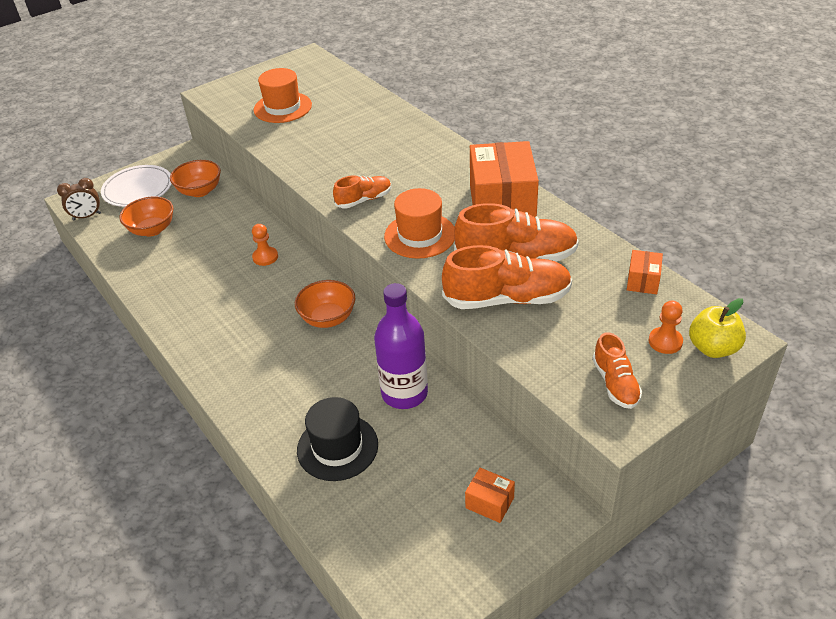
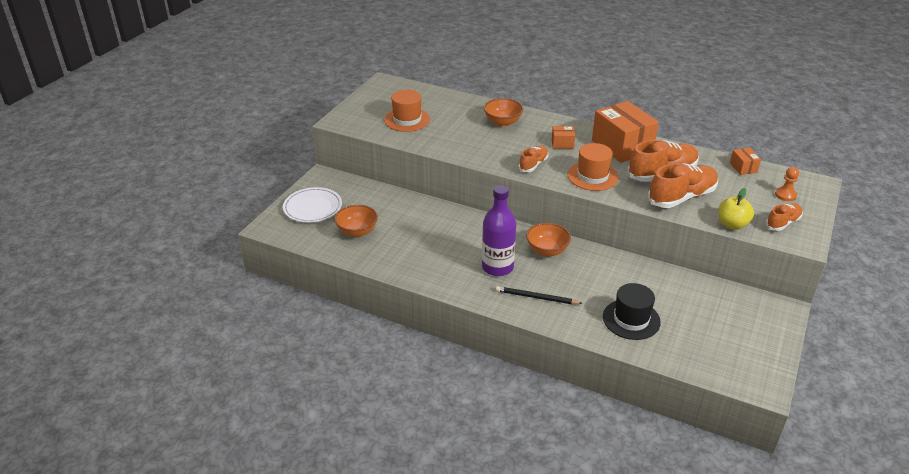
camera: 30 degrees left, 5 degrees down
(87, 216) = (292, 236): brown clock -> none
(200, 191) = (365, 197): orange bowl -> orange bowl (502, 122)
(256, 375) = (536, 297): none -> black pencil
(265, 257) = (463, 226): orange pawn -> none
(404, 393) = (639, 277): purple bottle -> purple bottle (497, 267)
(489, 503) = (744, 317): orange box -> orange box (562, 144)
(615, 383) = (782, 223): orange shoe -> orange shoe turned 90 degrees counterclockwise
(713, 348) = (811, 191): yellow apple -> yellow apple (732, 224)

